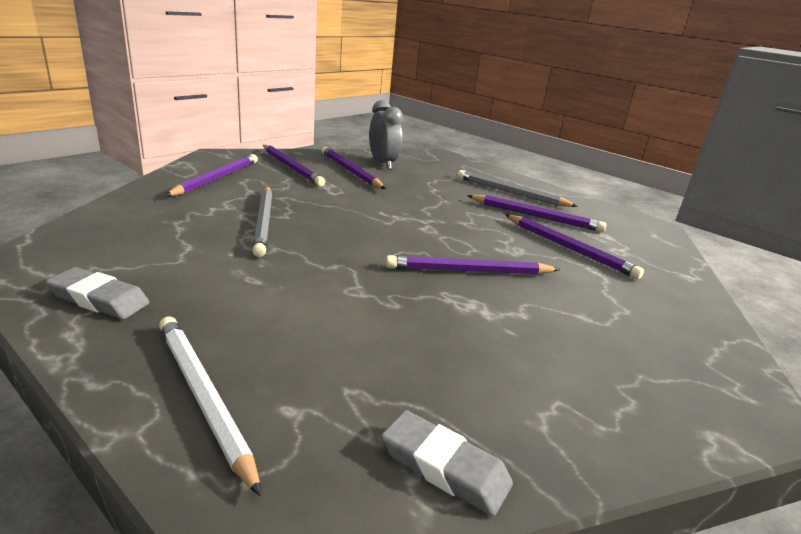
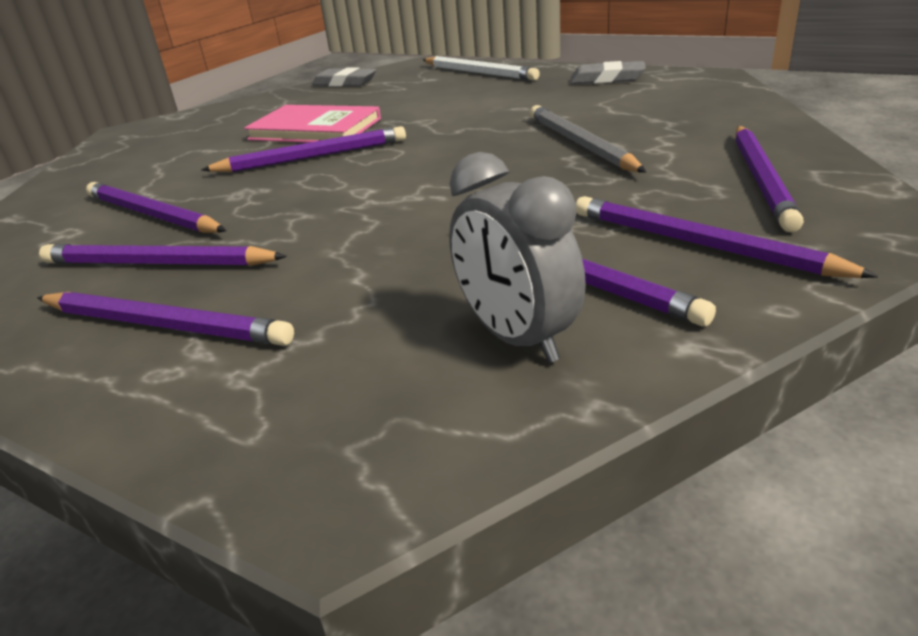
camera: 175 degrees right, 5 degrees up
(475, 315) = (315, 129): none -> pink book
(511, 192) = (163, 325): grey pencil -> purple pencil

